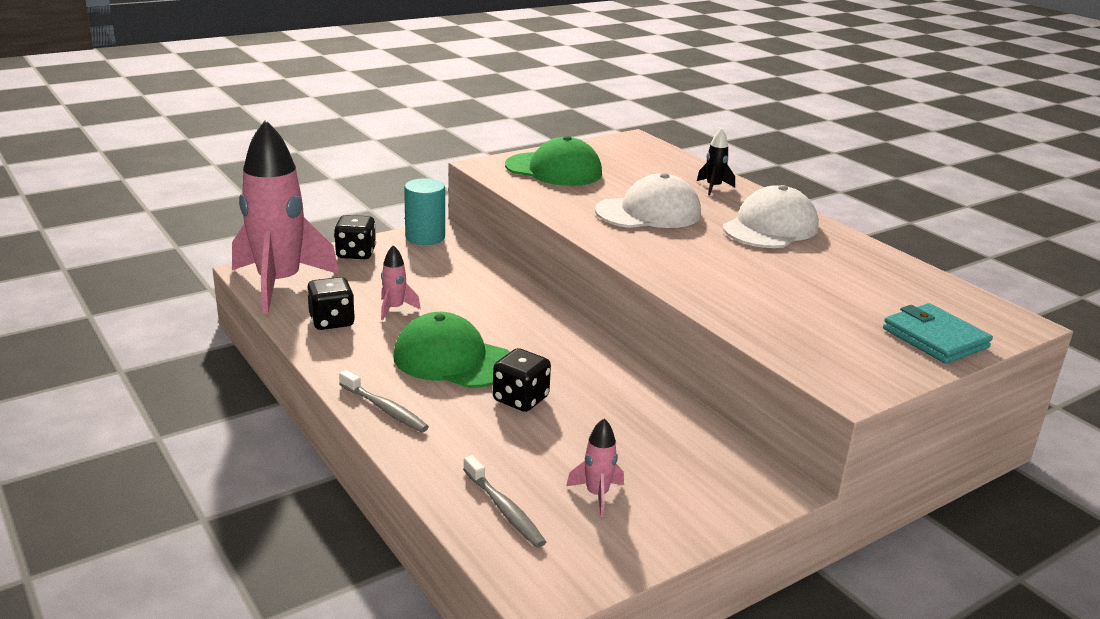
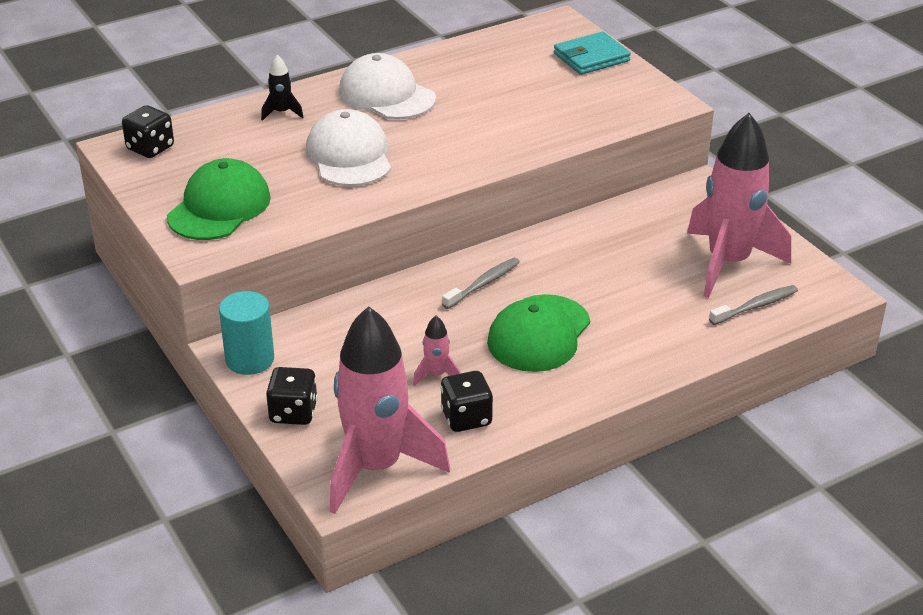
camera: 85 degrees left, 10 degrees up
(385, 409) = (629, 372): grey toothbrush -> grey toothbrush (483, 284)
(520, 399) = (603, 295): black dice -> black dice (150, 148)
(597, 495) = (728, 263): pink rocket -> pink rocket, size x2.50

